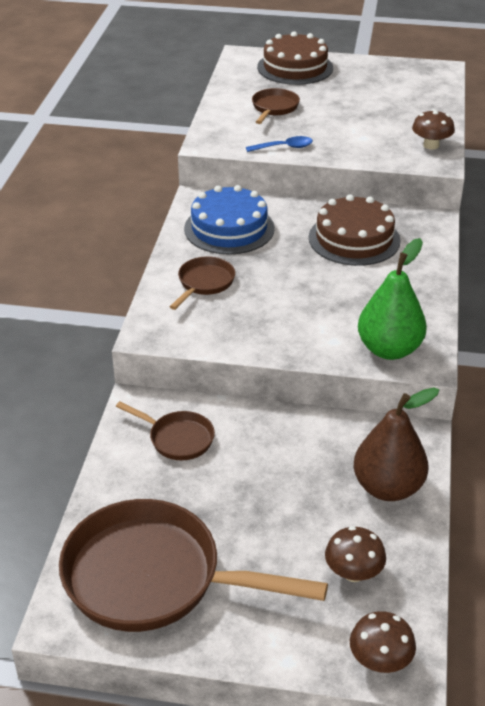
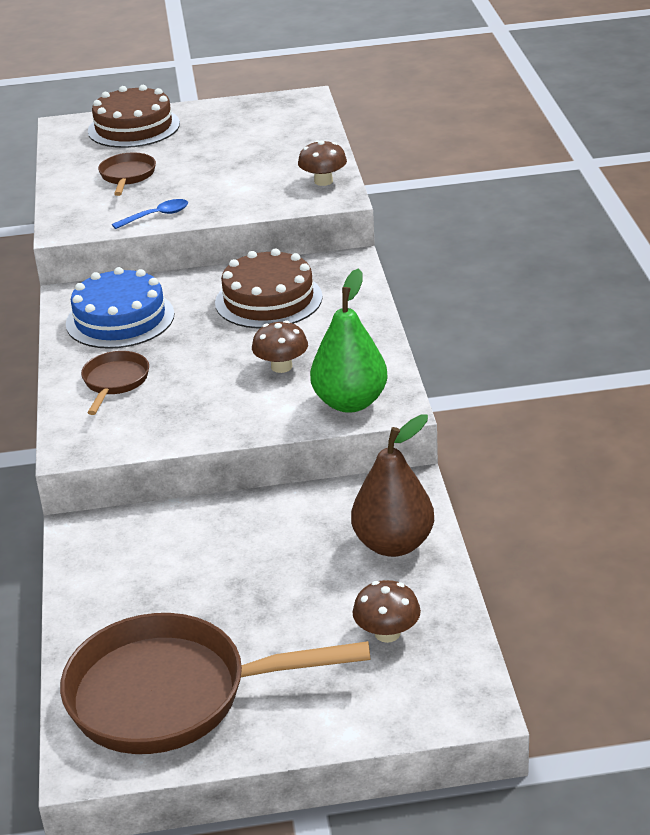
camera: 15 degrees left, 5 degrees down
(177, 438) = (141, 554): brown pan -> none
(380, 660) = (445, 706): brown mushroom -> brown mushroom (281, 367)

